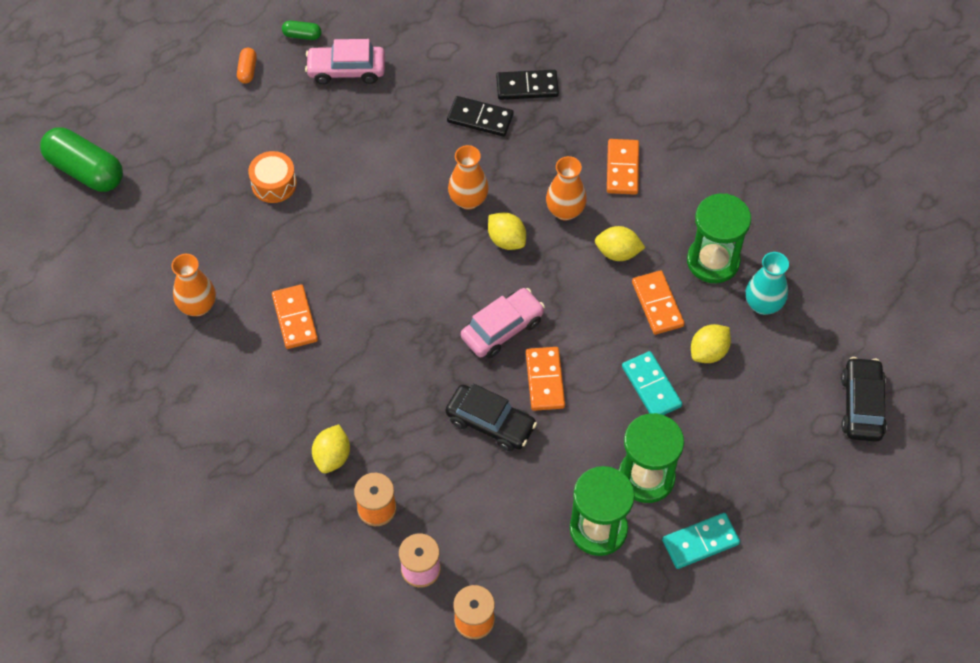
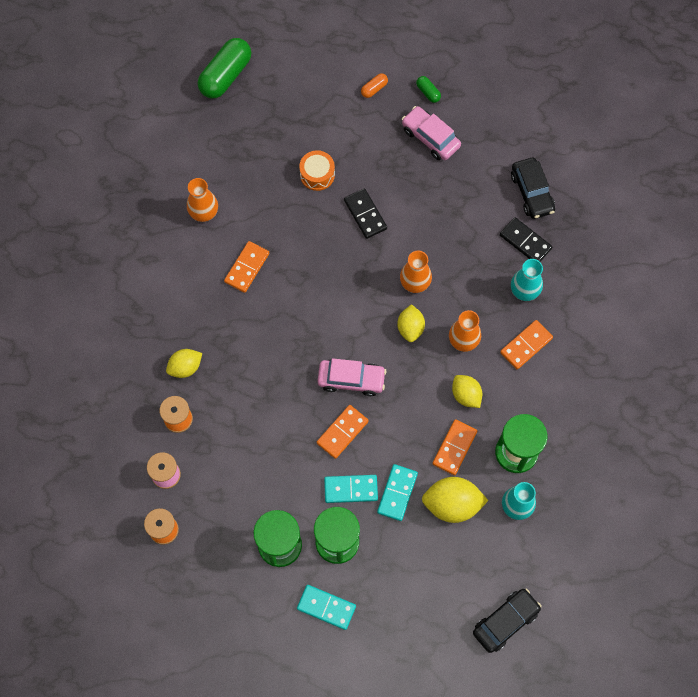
camera: 45 degrees right, 10 degrees up
(85, 170) = (225, 76): green capsule -> green capsule turned 45 degrees clockwise
(480, 118) = (476, 237): black domino -> black domino (365, 214)
(490, 423) = (287, 428): black car -> black car (532, 192)
(571, 127) = (524, 291): none -> turquoise vase
(607, 421) = (351, 489): none -> turquoise domino
(708, 352) = (452, 504): yellow lemon -> yellow lemon, size x1.57

